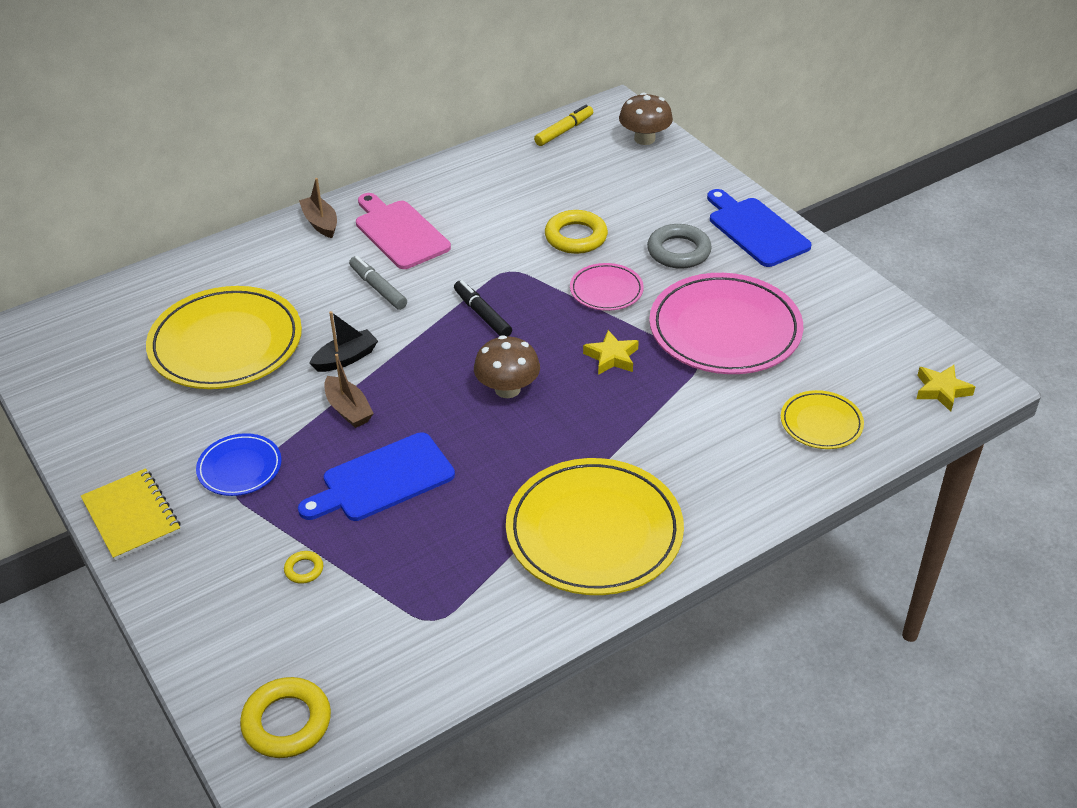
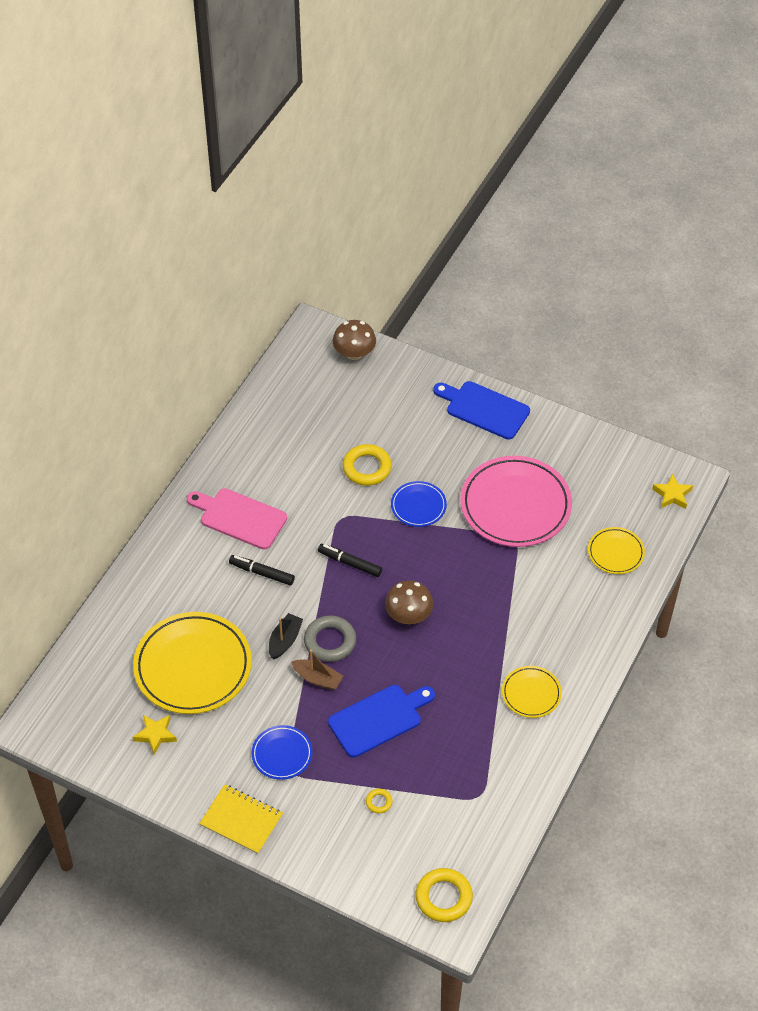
camera: 30 degrees left, 10 degrees up
(320, 223) = (175, 534): brown boat -> none
(378, 288) = (262, 573): grey marker -> black marker
(382, 480) = (379, 719): blue cutting board -> blue cutting board turned 150 degrees counterclockwise
(564, 131) = (290, 369): yellow marker -> none
(594, 532) = (531, 693): yellow plate -> yellow plate, size x0.50
(606, 290) = (418, 506): pink plate -> blue plate
(612, 357) = (458, 560): yellow star -> yellow star (155, 735)
(678, 251) = (445, 450): grey ring -> grey ring (330, 641)

